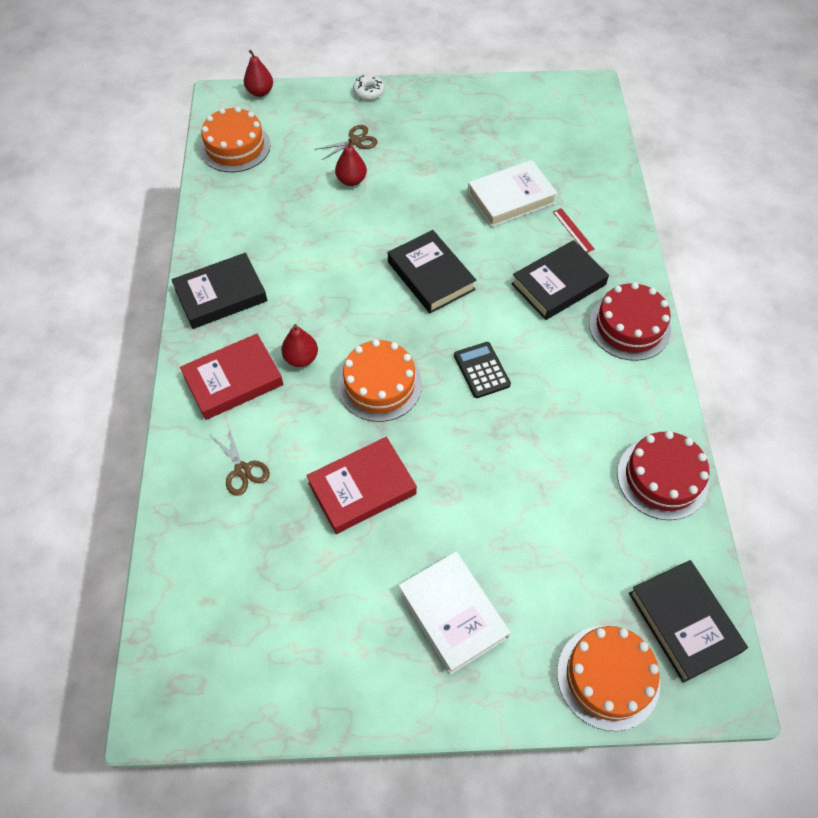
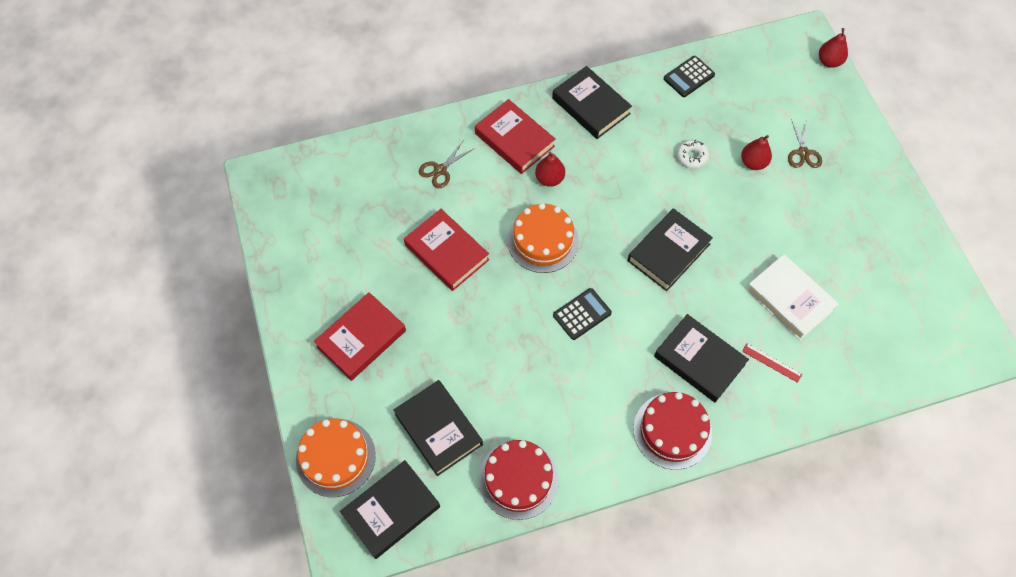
camera: 75 degrees right, 5 degrees up
(224, 201) = (689, 77): none -> black calculator
(235, 147) = (753, 64): orange cake -> none
(355, 141) = (803, 153): brown scissors -> brown scissors turned 45 degrees clockwise
(369, 92) = (873, 146): white donut -> white donut (691, 157)
(453, 614) = (361, 339): white book -> red book
(573, 230) = (771, 363): red ruler -> red ruler turned 75 degrees clockwise
(591, 547) = (438, 429): none -> black book

